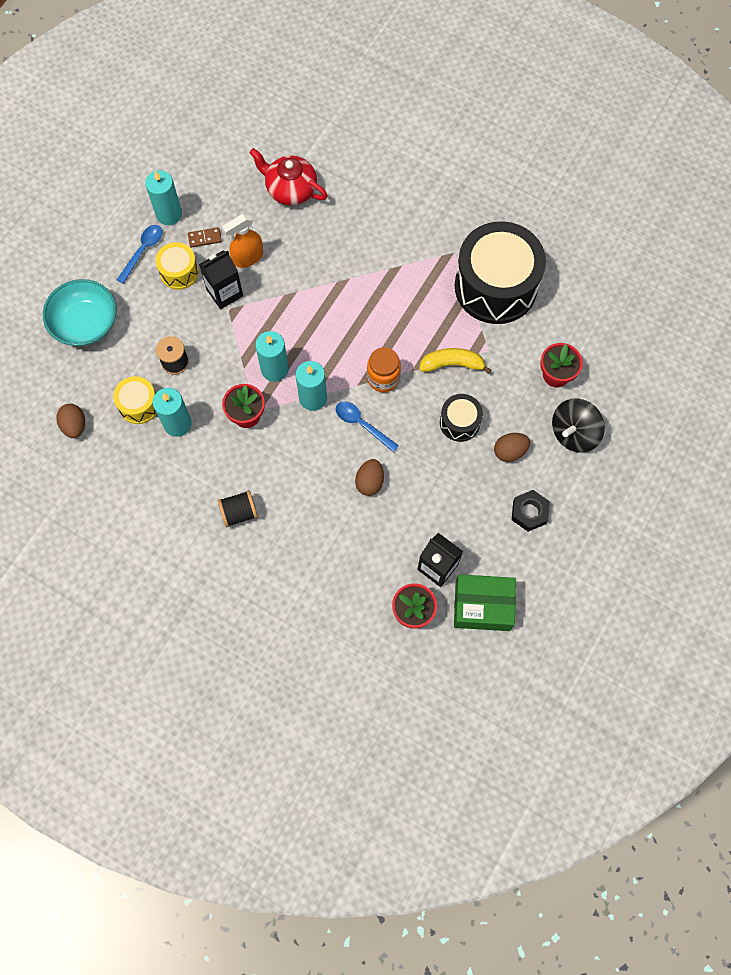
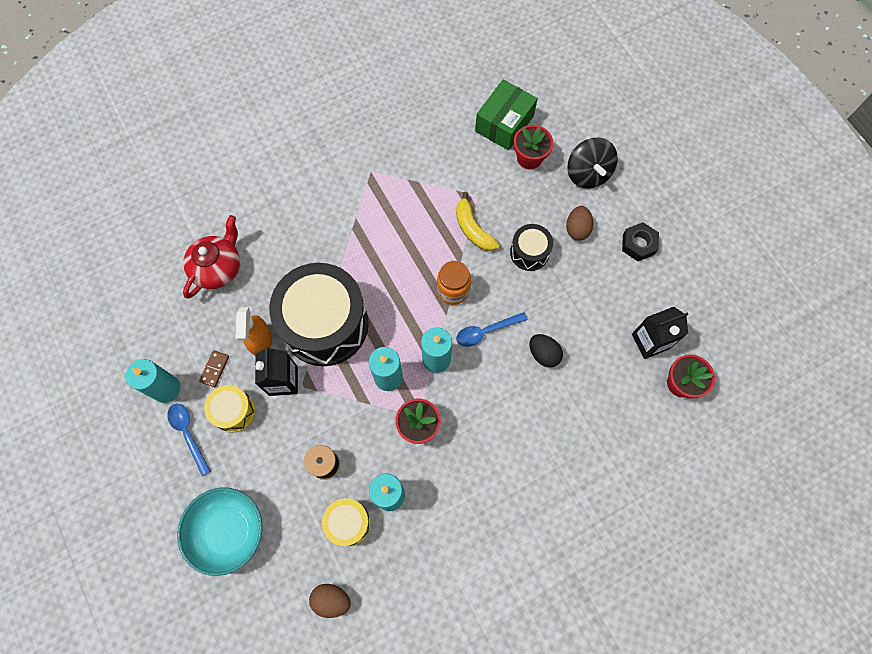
camera: 60 degrees left, 0 degrees up
(239, 513) = (511, 484): black spool -> none
(290, 189) = (218, 267): red teapot -> red teapot turned 150 degrees clockwise
(369, 482) = (543, 354): brown egg -> black egg
(452, 364) = (473, 229): yellow banana -> yellow banana turned 60 degrees counterclockwise
(482, 606) = (702, 325): green box -> green box (504, 123)
(495, 286) = (423, 158): black drum -> black drum (325, 324)

